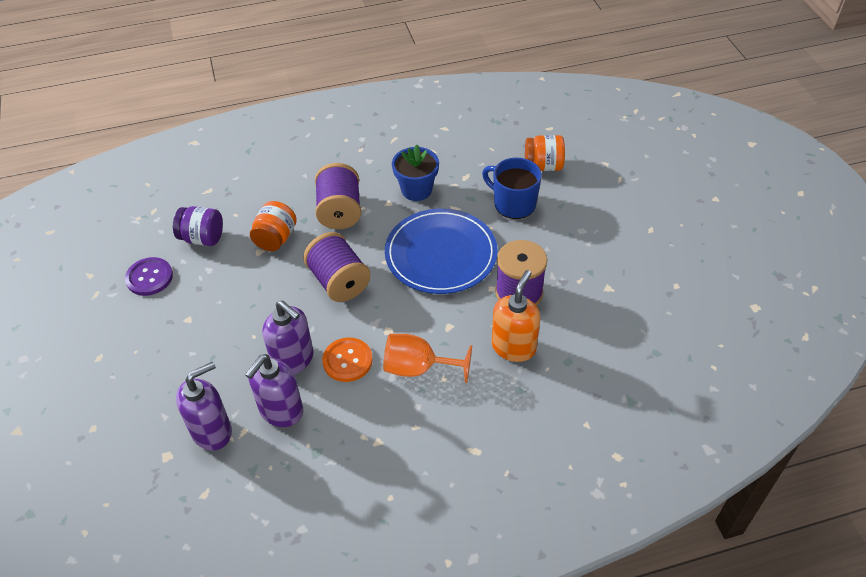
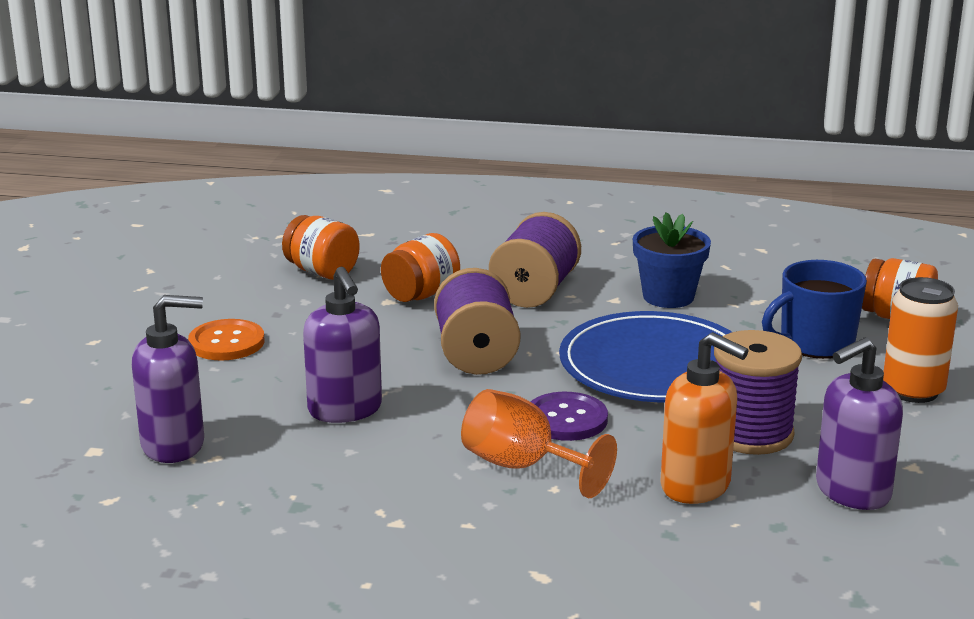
camera: 25 degrees right, 25 degrees down
(149, 277) = (222, 289): purple button -> purple button (566, 419)
(202, 238) = (322, 272): purple jar -> orange jar
(281, 411) = (284, 453): purple soap dispenser -> purple soap dispenser (852, 492)
(347, 360) = (422, 431): orange button -> orange button (226, 343)
(513, 204) = (815, 343): blue mug -> blue mug turned 90 degrees counterclockwise
(513, 347) = (696, 486): orange soap dispenser -> orange soap dispenser turned 75 degrees clockwise
(580, 226) = (913, 391): none -> orange can

